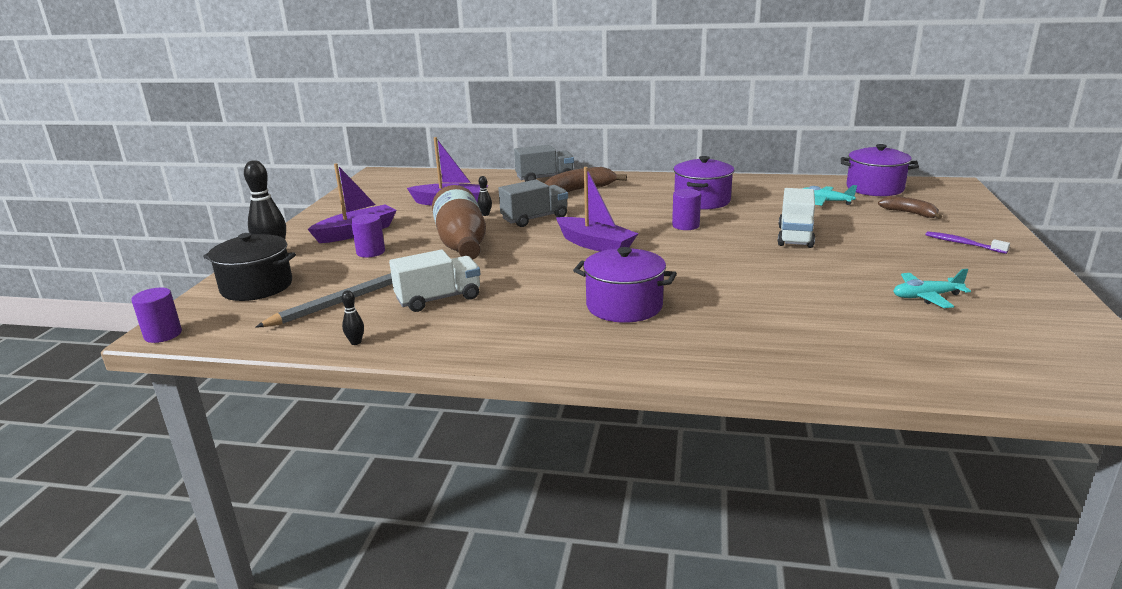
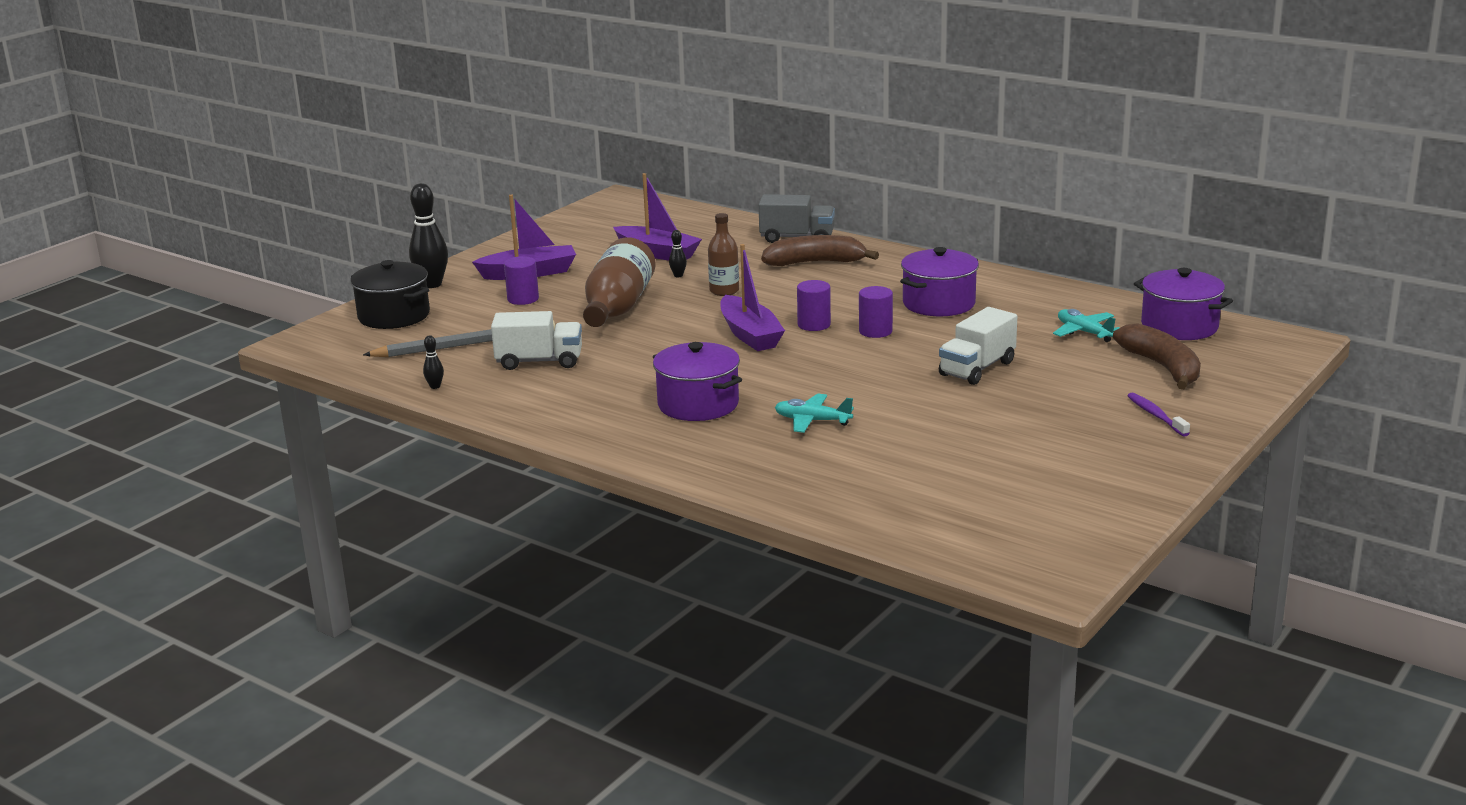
camera: 25 degrees right, 0 degrees up
(163, 334) = (291, 346): purple cylinder -> purple cylinder (814, 325)
(535, 218) = (724, 291): grey truck -> brown bottle
(910, 213) = (1162, 367): brown banana -> brown banana, size x1.61
(926, 297) = (1007, 460): turquoise plane -> turquoise plane (812, 421)

